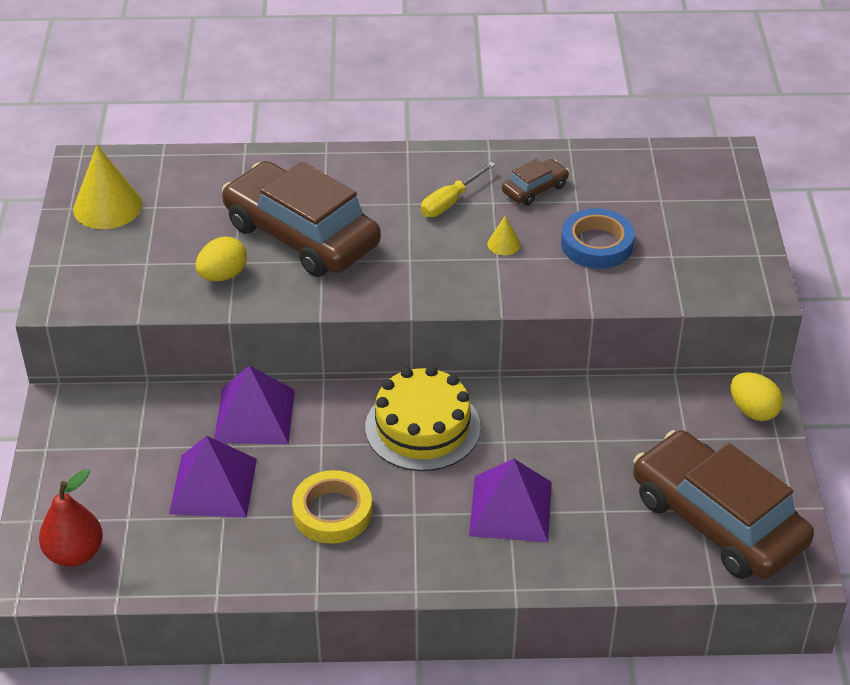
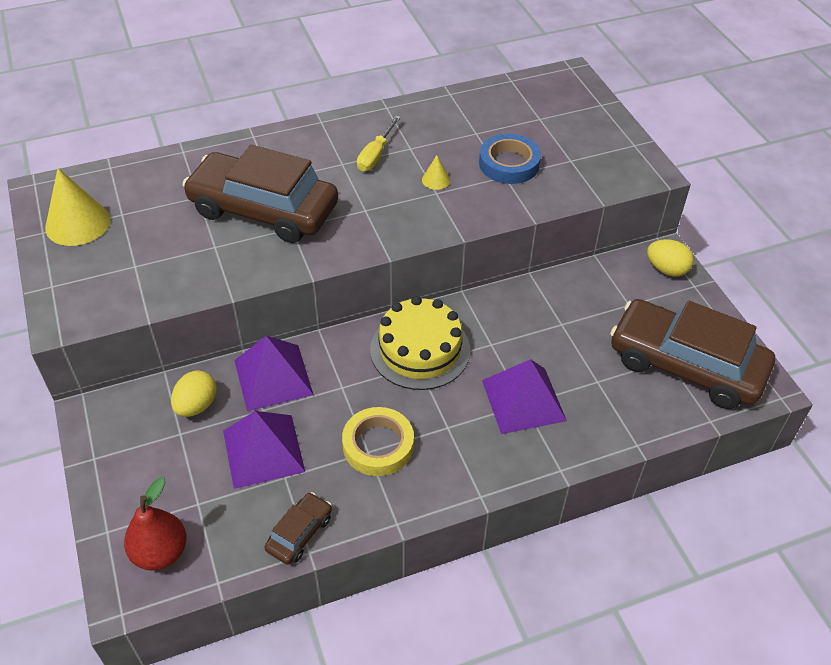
camera: 20 degrees left, 5 degrees up
(223, 275) = (209, 260): yellow egg -> yellow egg (196, 405)
(535, 189) = (438, 130): brown car -> brown car (299, 533)

